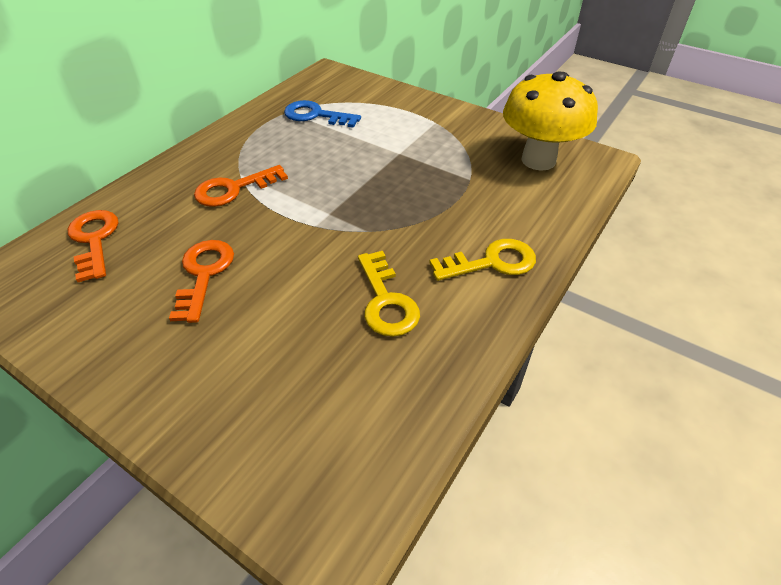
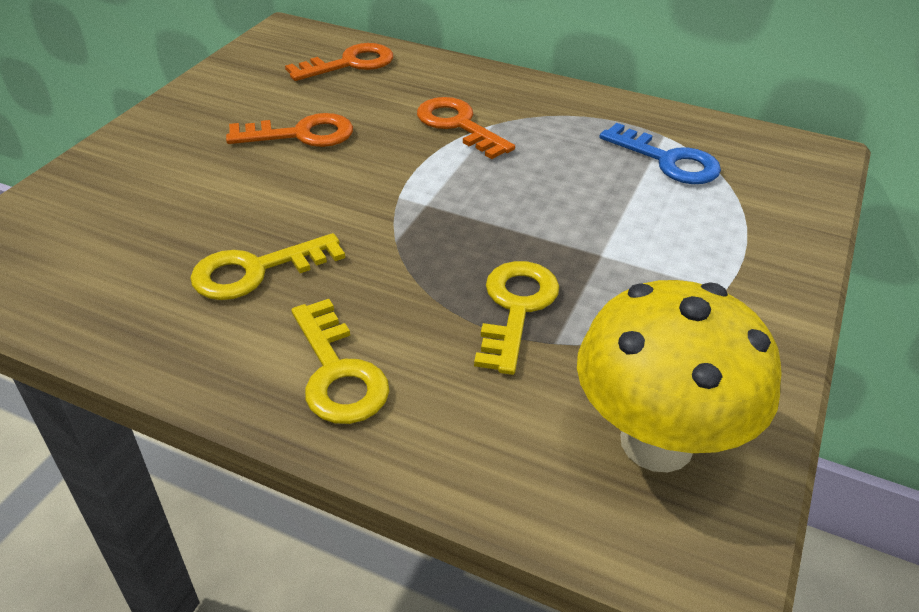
camera: 80 degrees right, 5 degrees down
(316, 115) = (668, 160): blue key -> blue key turned 120 degrees clockwise
(441, 188) = (516, 308): none -> yellow key

